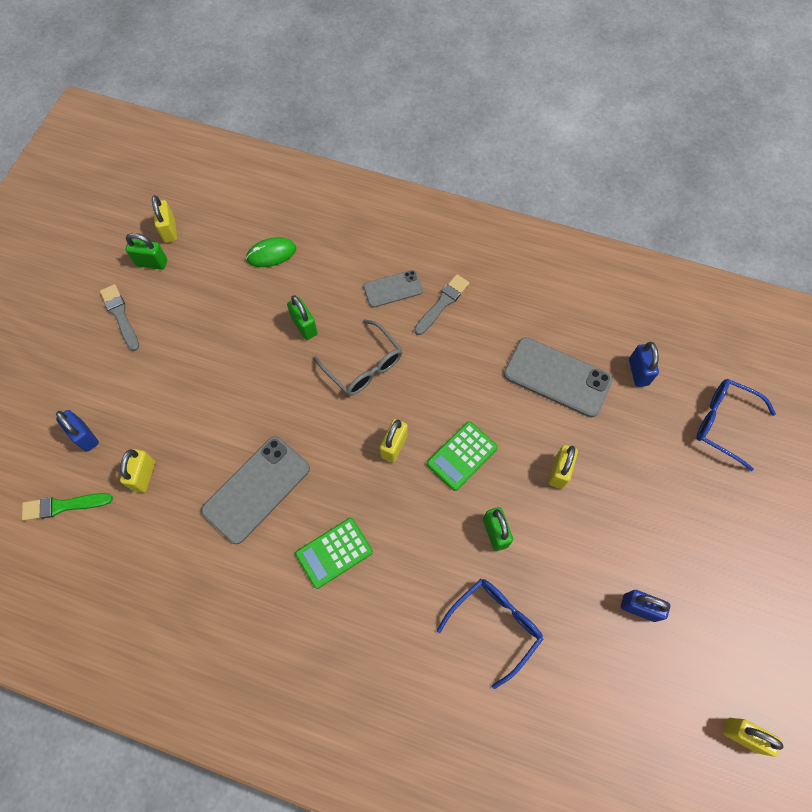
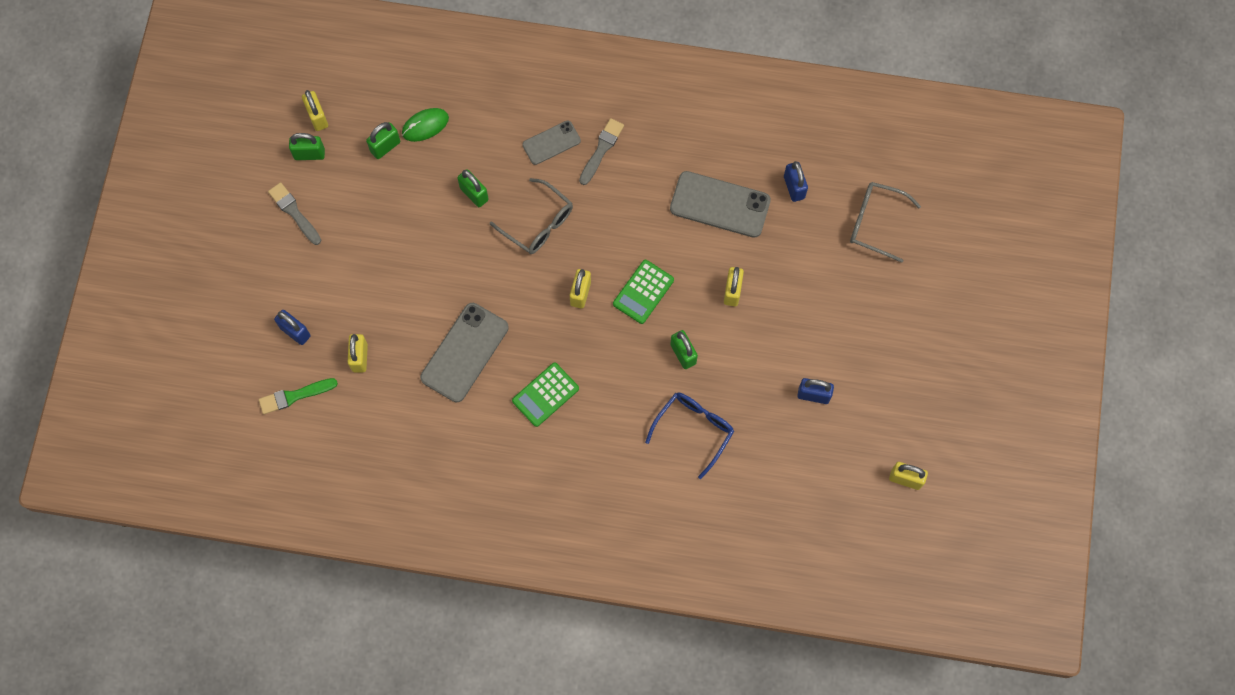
camera: 10 degrees left, 5 degrees up
(227, 267) = (385, 147): none -> green padlock
(723, 423) = (875, 223): blue glasses -> grey glasses

